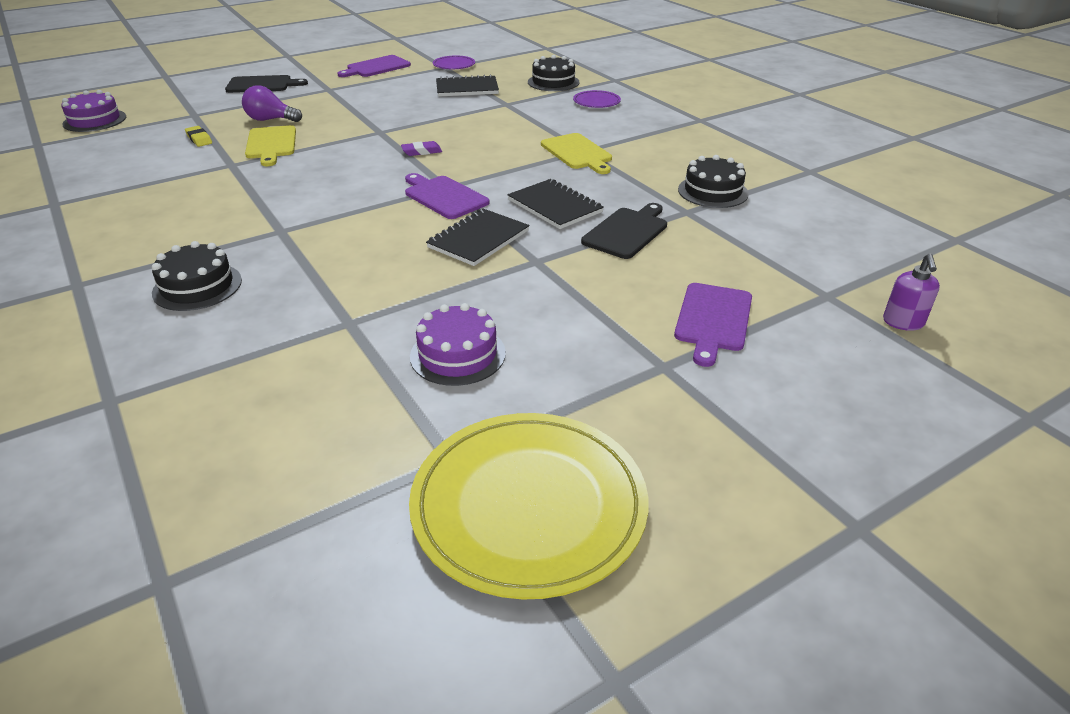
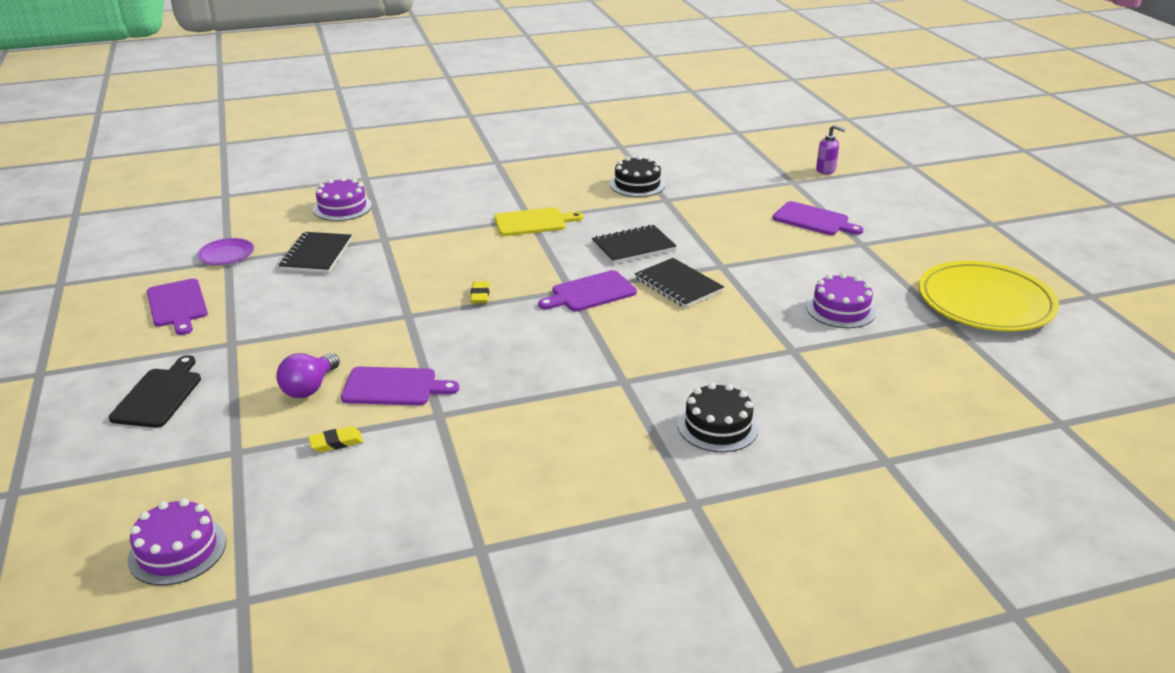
camera: 75 degrees left, 5 degrees down
(271, 144) = (394, 387): yellow cutting board -> purple cutting board
(422, 152) = (480, 295): purple eraser -> yellow eraser
(553, 82) = (342, 207): black cake -> purple cake
(596, 102) = (417, 196): purple plate -> none
(627, 232) = (688, 226): black cutting board -> none

